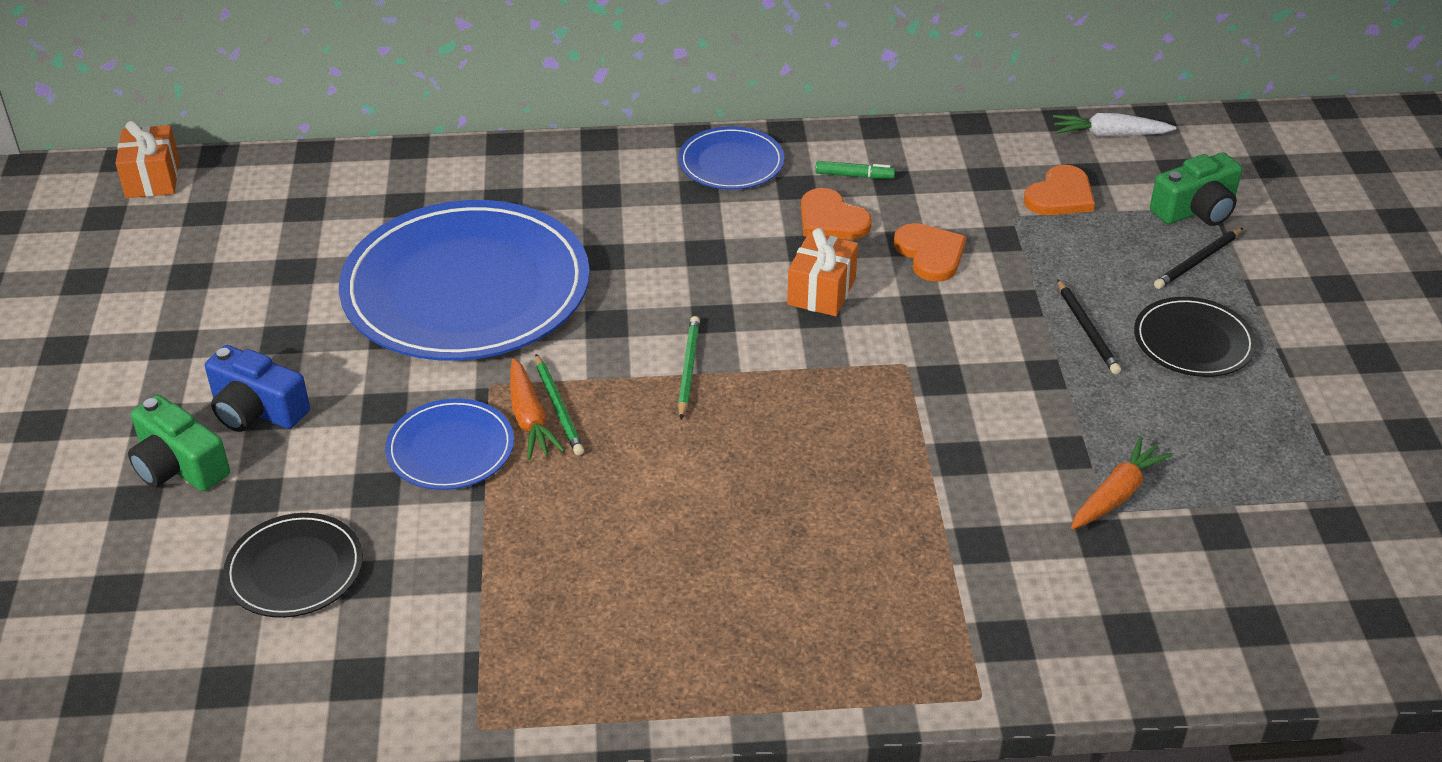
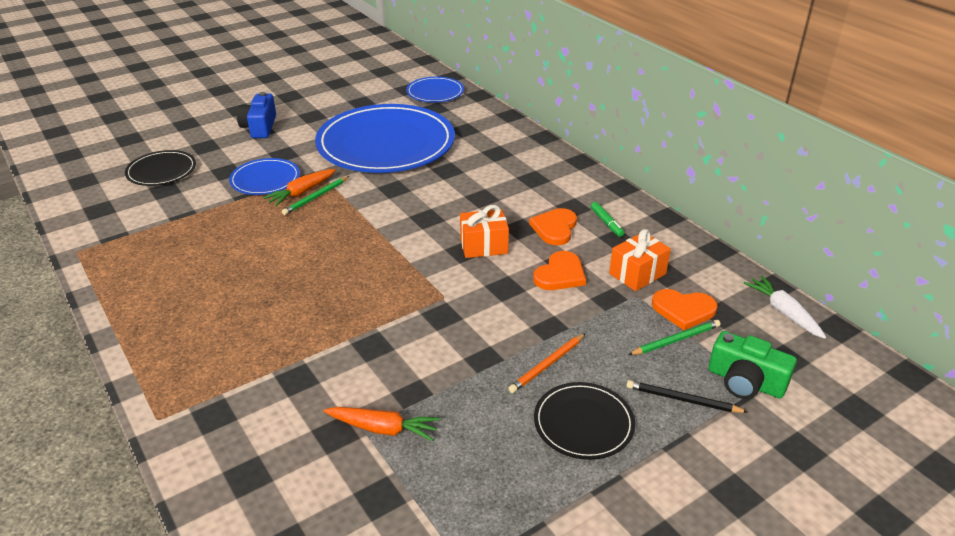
camera: 60 degrees right, 5 degrees down
(152, 179) = (394, 54): orange gift -> orange gift (637, 274)
(179, 466) = (213, 124): green camera -> none
(688, 369) = (377, 224): green pencil -> green pencil (675, 340)
(731, 163) = (569, 180): blue plate -> blue plate (435, 92)
(1087, 330) = (547, 365): black pencil -> orange pencil

